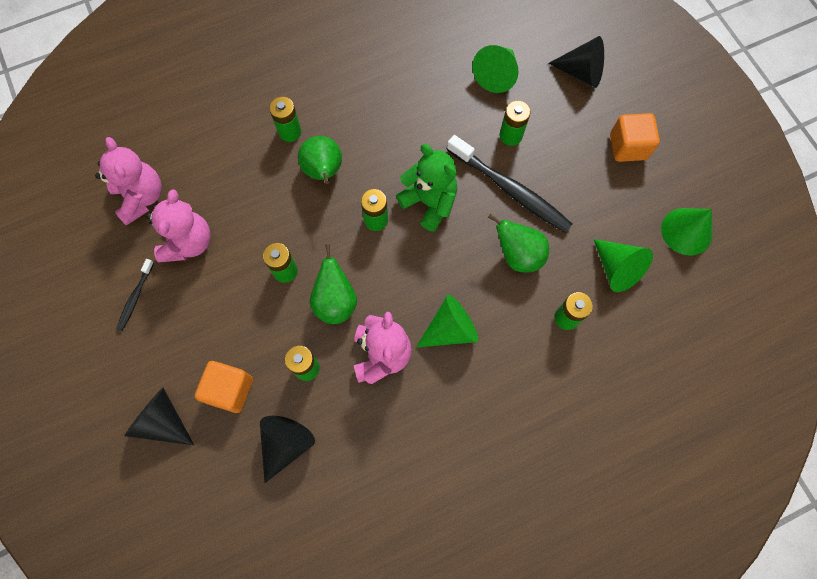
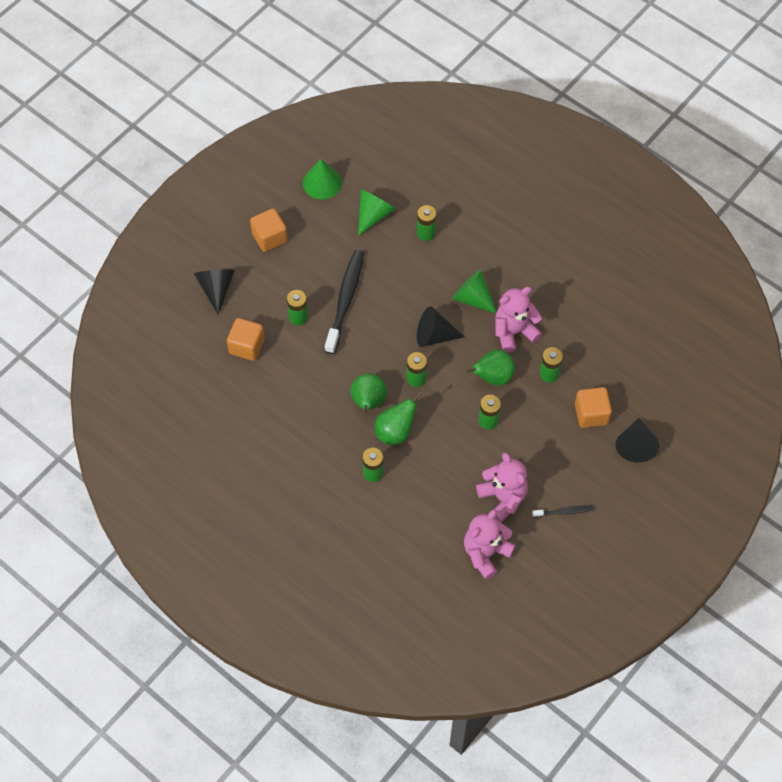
camera: 115 degrees left, 10 degrees down
(188, 242) = (503, 498): pink teddy bear -> pink teddy bear turned 75 degrees clockwise
(286, 444) = (605, 362): black cone -> black cone (434, 336)
(429, 202) = (383, 349): green teddy bear -> none
(496, 75) = (247, 346): green cone -> orange cube
(518, 255) = (395, 277): green pear -> green pear (368, 402)

